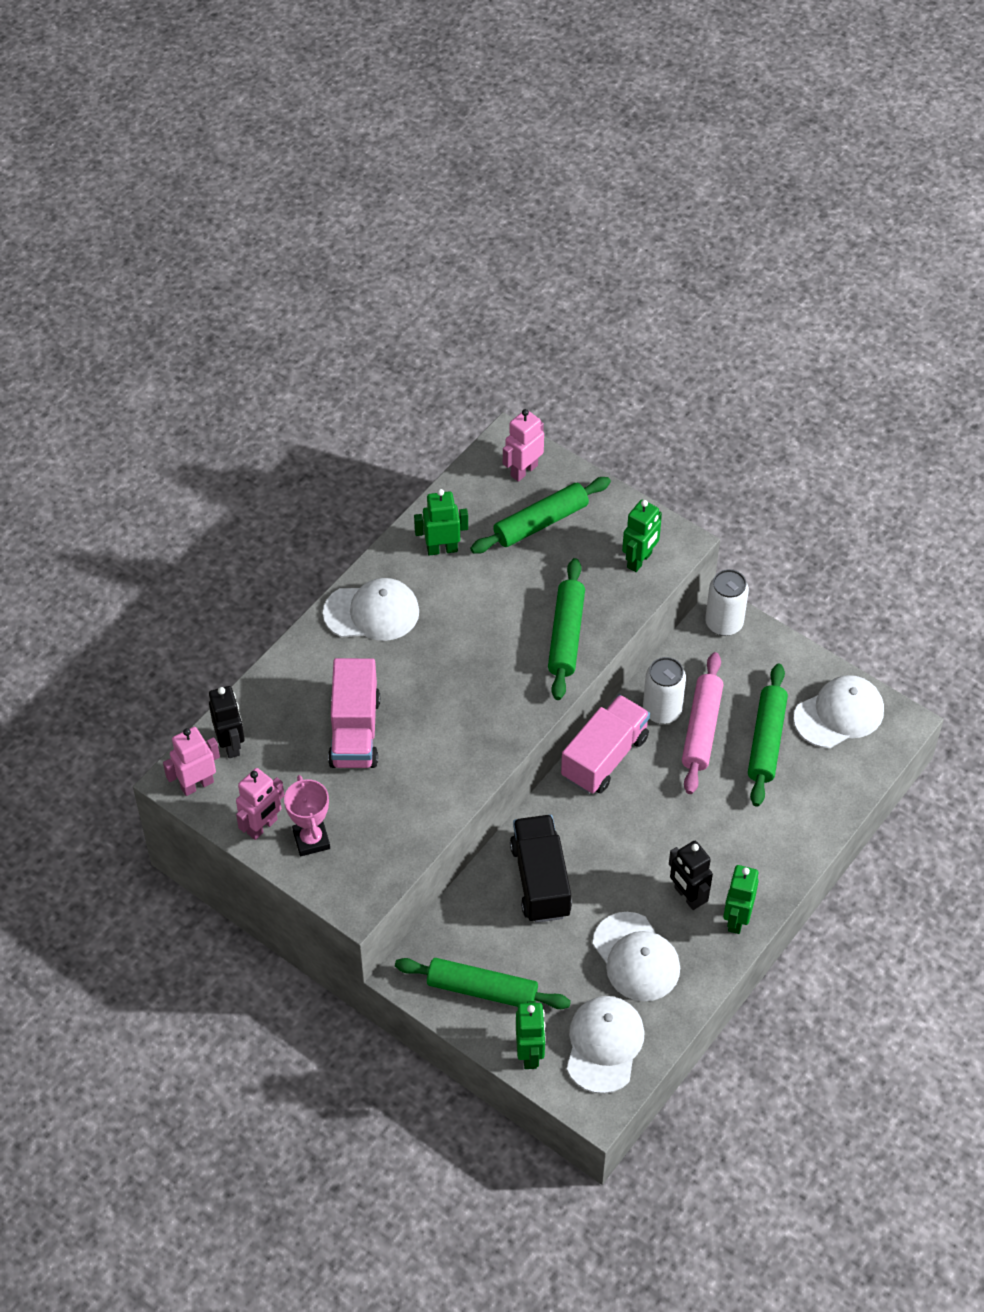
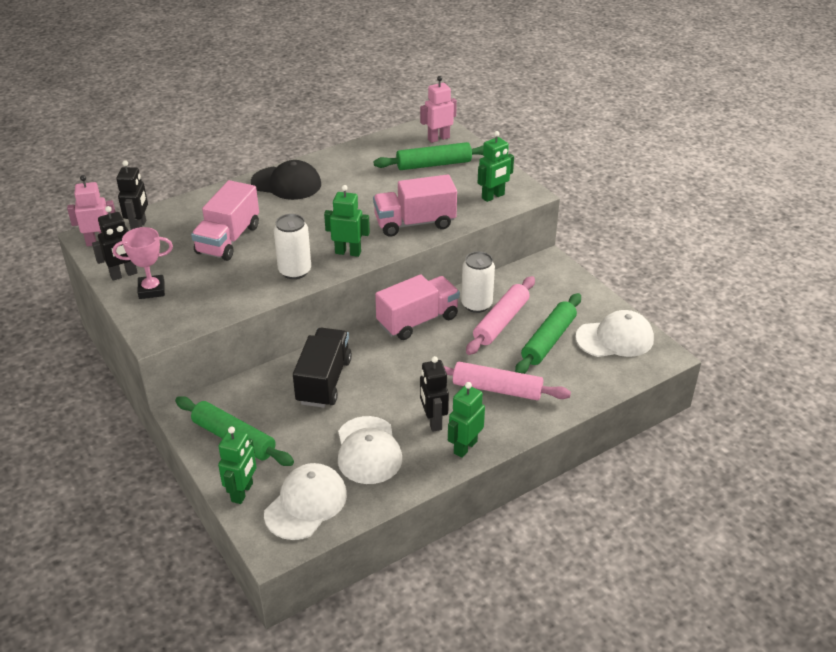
camera: 20 degrees right, 15 degrees down
(262, 827) = (124, 275): pink robot -> black robot
(311, 840) = (151, 290): pink trophy -> pink trophy turned 75 degrees clockwise
(372, 612) = (286, 183): white cap -> black cap
(442, 549) = (356, 163): green robot -> green robot (348, 252)
(566, 635) = (415, 223): green rolling pin -> pink truck
(724, 623) = (550, 267): white can -> white can (295, 271)
(737, 829) = (497, 389): none -> pink rolling pin

